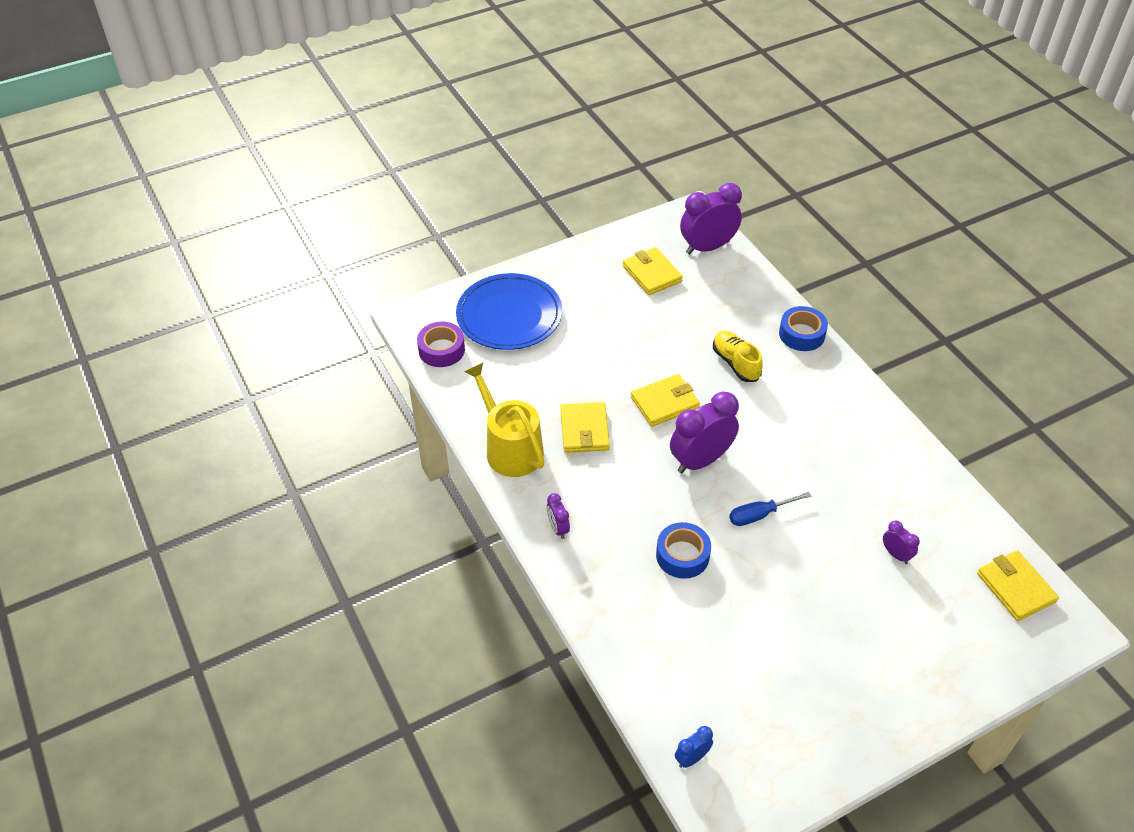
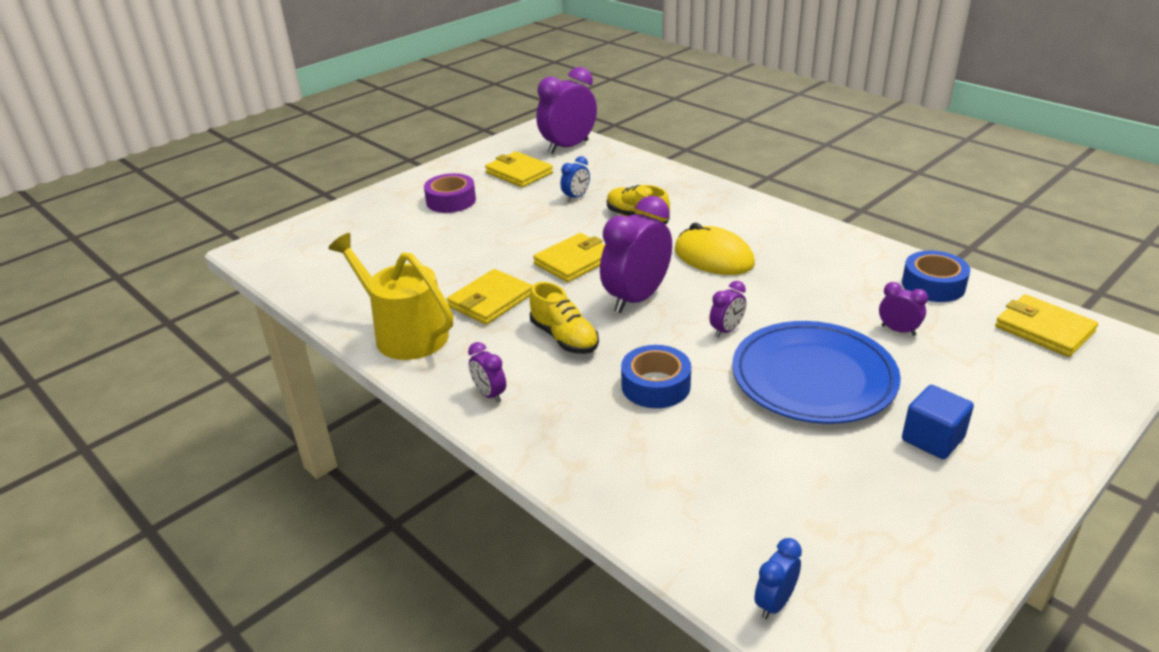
camera: 15 degrees left, 15 degrees down
(441, 350) = (298, 268): purple tape -> purple tape (451, 201)
(509, 316) = (372, 228): blue plate -> blue plate (813, 377)
(584, 430) = (490, 300): yellow wallet -> yellow wallet turned 60 degrees clockwise
(630, 487) = (564, 338): none -> yellow shoe
(692, 321) = (576, 197): none -> blue clock
(759, 515) = (726, 330): blue screwdriver -> purple clock
(782, 430) = (713, 257): none -> yellow mouse
(801, 334) = (694, 186): blue tape -> blue tape (933, 285)
(865, 665) = (932, 439): none -> blue cube

